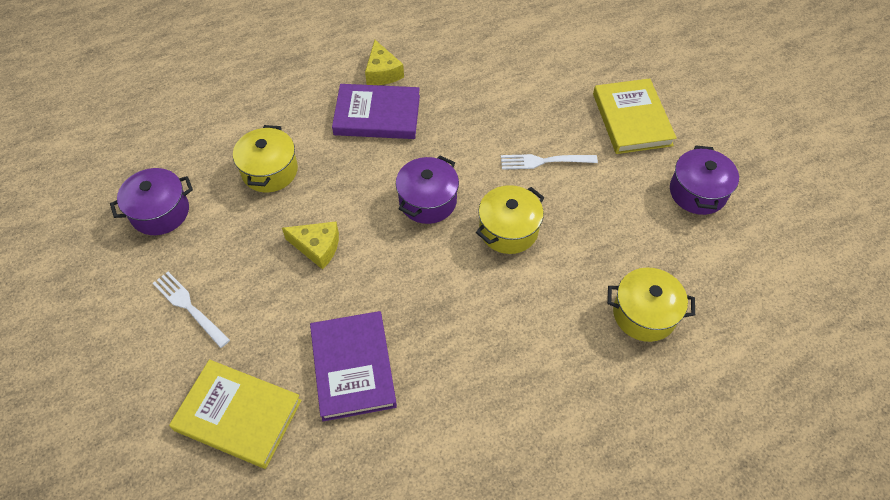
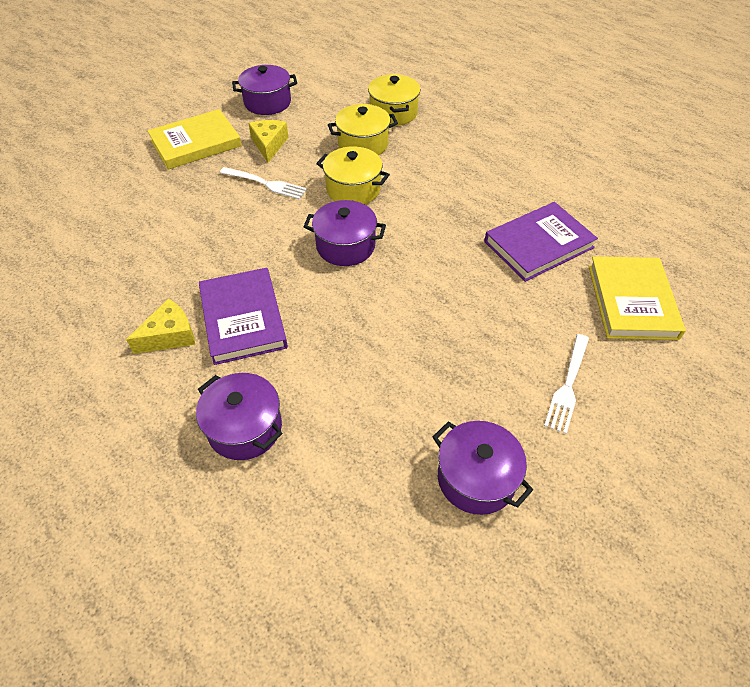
camera: 110 degrees left, 5 degrees down
(270, 171) = (364, 389): yellow pot -> yellow pot (363, 144)
(279, 99) = (245, 428): none -> purple pot
(317, 247) = (440, 308): yellow cheese -> yellow cheese (269, 145)
(544, 161) = (265, 184): white fork -> white fork turned 45 degrees counterclockwise

